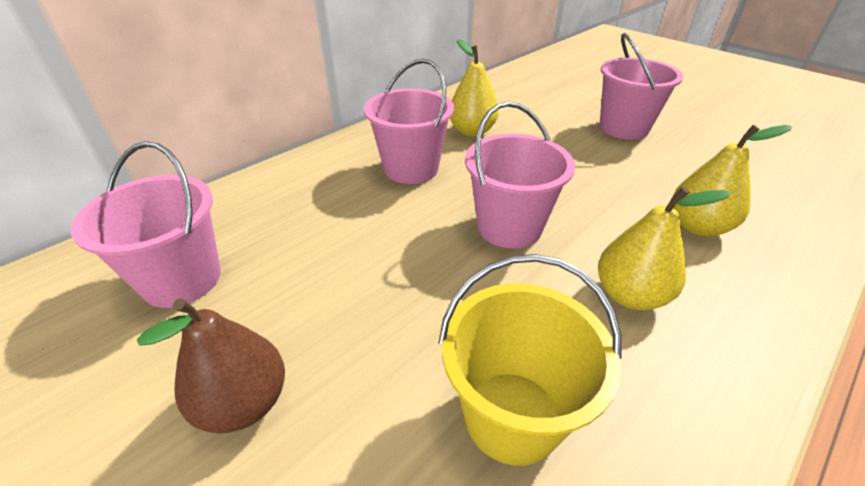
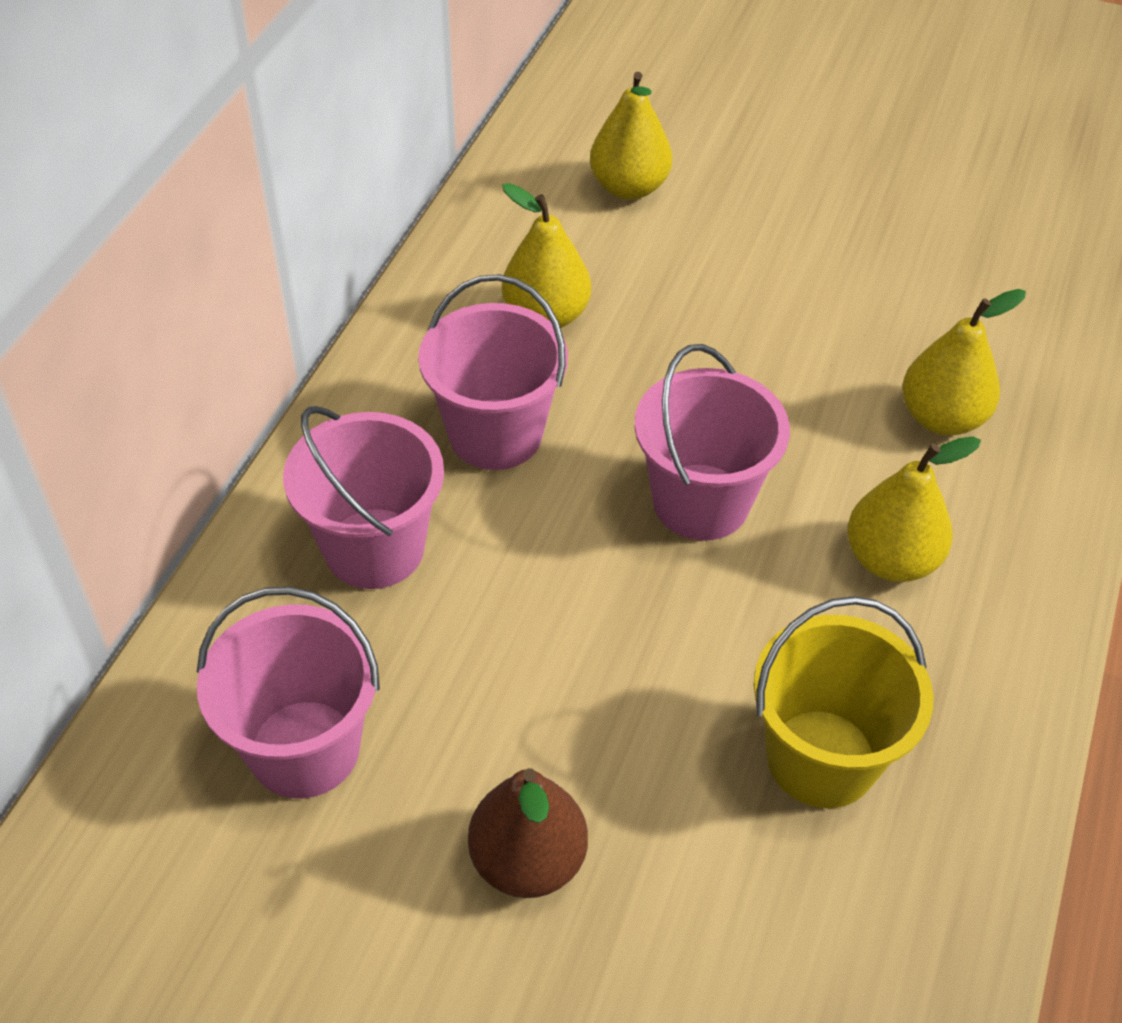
camera: 25 degrees left, 10 degrees up
(546, 97) = (629, 187): none -> yellow pear
(623, 128) = (784, 235): pink bucket -> pink bucket (374, 548)

